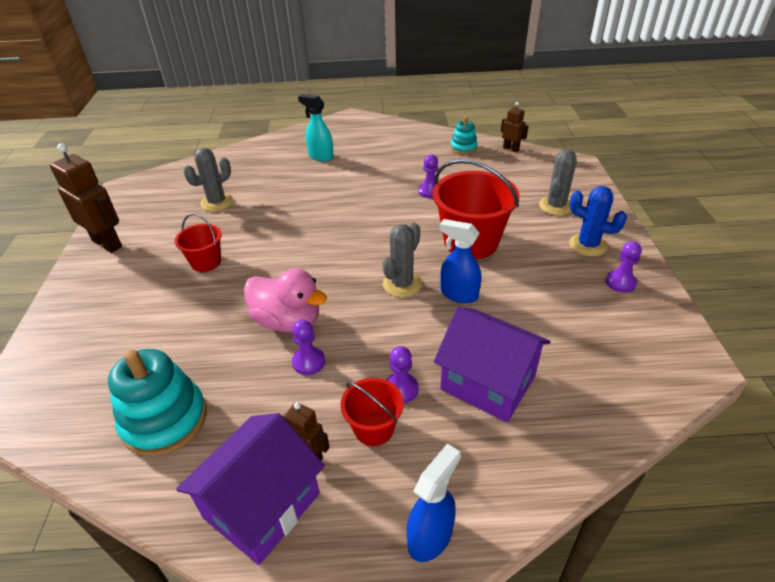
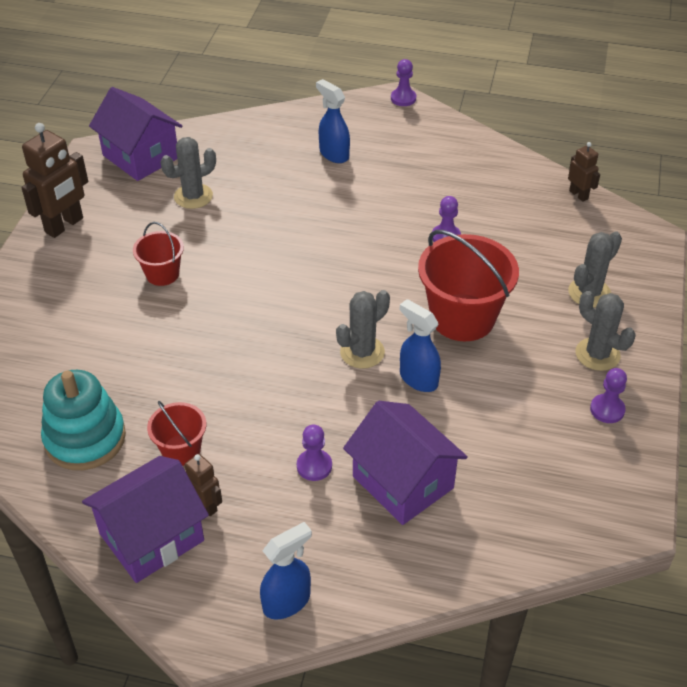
camera: 15 degrees right, 5 degrees up
(107, 243) = (64, 225): brown robot -> brown robot turned 75 degrees clockwise
(165, 184) = (141, 157): none -> purple house
(288, 321) = (227, 365): pink duck -> none
(308, 362) = (234, 415): purple pawn -> purple pawn (403, 98)
(320, 156) = (334, 154): turquoise spray bottle -> blue spray bottle
(374, 428) = (273, 496): red bucket -> red bucket (181, 450)
(463, 148) = (518, 180): turquoise stacking toy -> none
(588, 245) = (597, 354): blue cactus -> grey cactus

